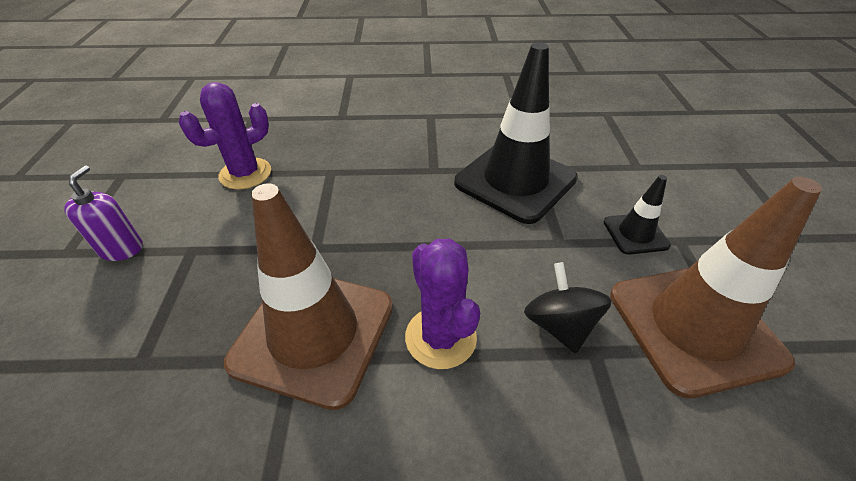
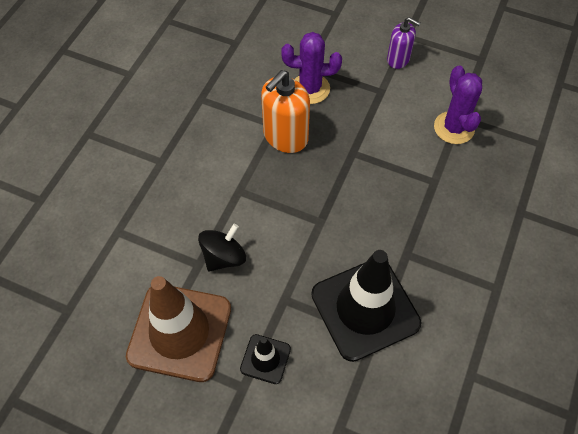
camera: 115 degrees right, 15 degrees up
(313, 334) = (285, 137): brown traffic cone -> orange soap dispenser
(440, 337) = (250, 193): purple cactus -> purple cactus (310, 89)
(559, 325) = (224, 257): black spinning top -> black spinning top turned 60 degrees counterclockwise

